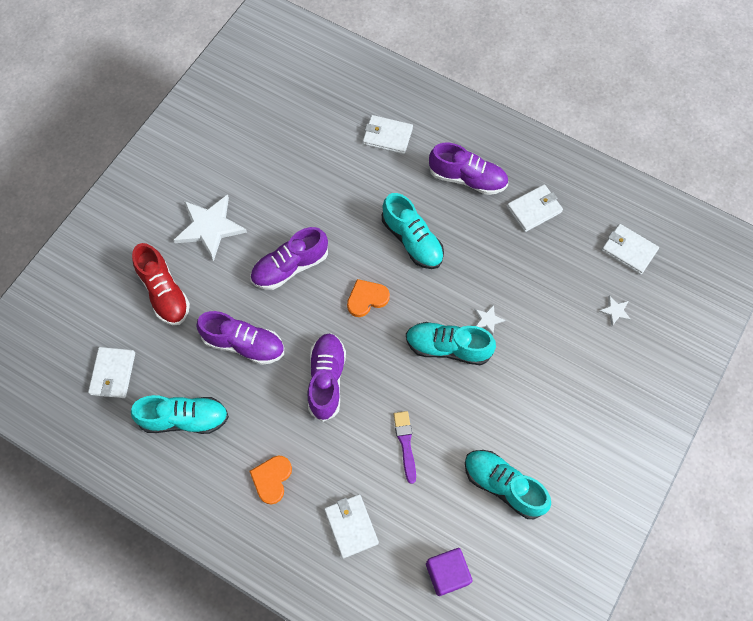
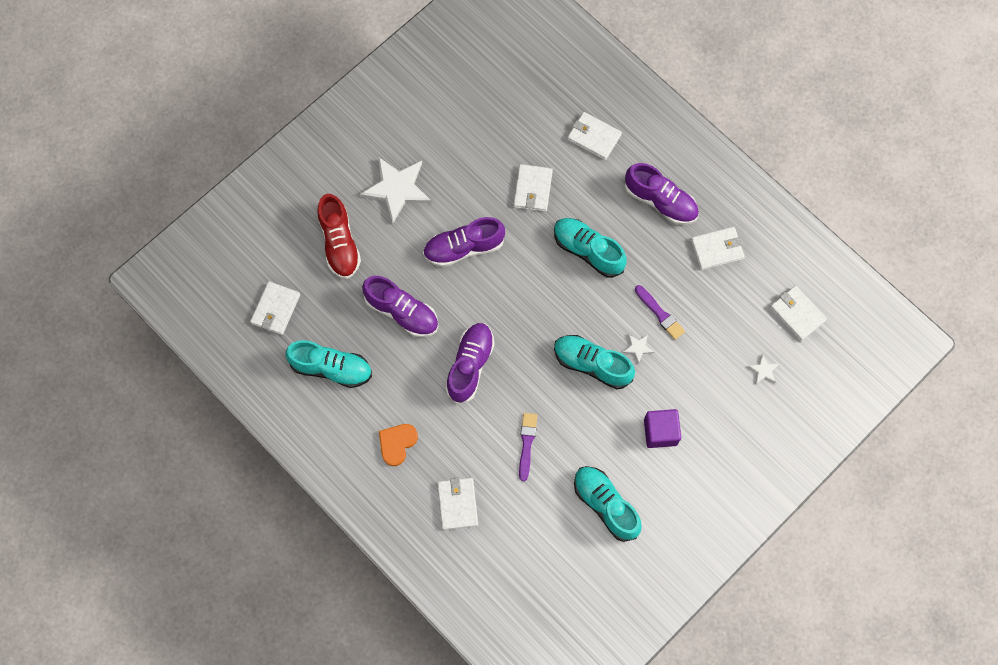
camera: 15 degrees right, 5 degrees up
(342, 196) = (532, 189): none -> white wallet
(367, 298) = (528, 297): orange heart -> none
(412, 240) = (588, 251): turquoise shoe -> turquoise shoe turned 150 degrees clockwise
(447, 573) = (531, 568): purple cube -> purple cube (660, 432)
(499, 282) = (660, 314): none -> purple brush

